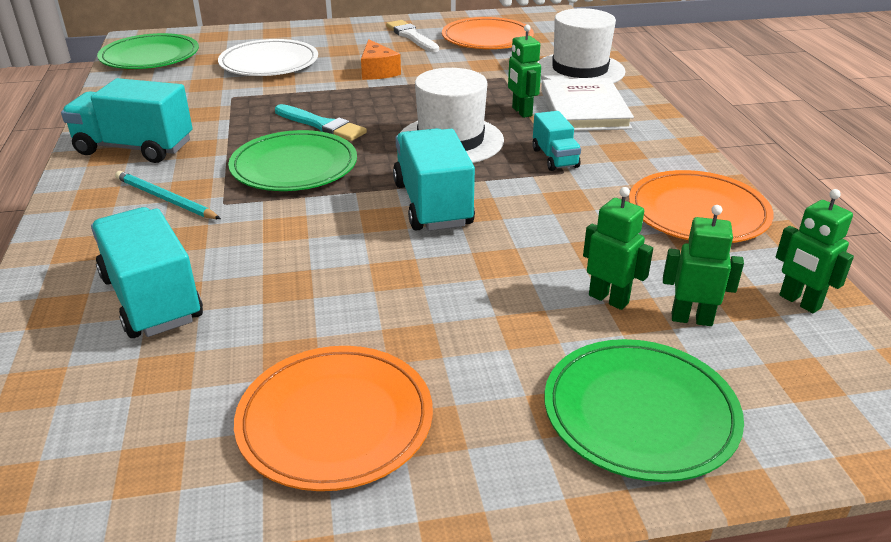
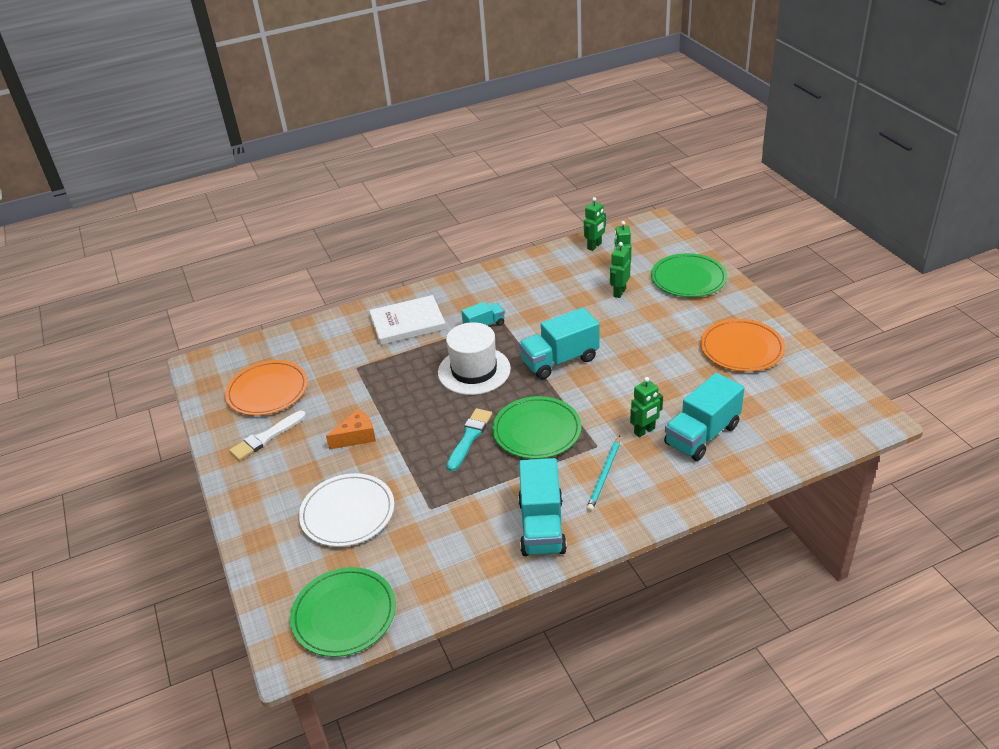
camera: 100 degrees left, 5 degrees up
(521, 112) = (419, 348): green robot -> green robot (644, 431)
(579, 70) = (335, 333): white hat -> none
(698, 212) = (528, 273): orange plate -> none

